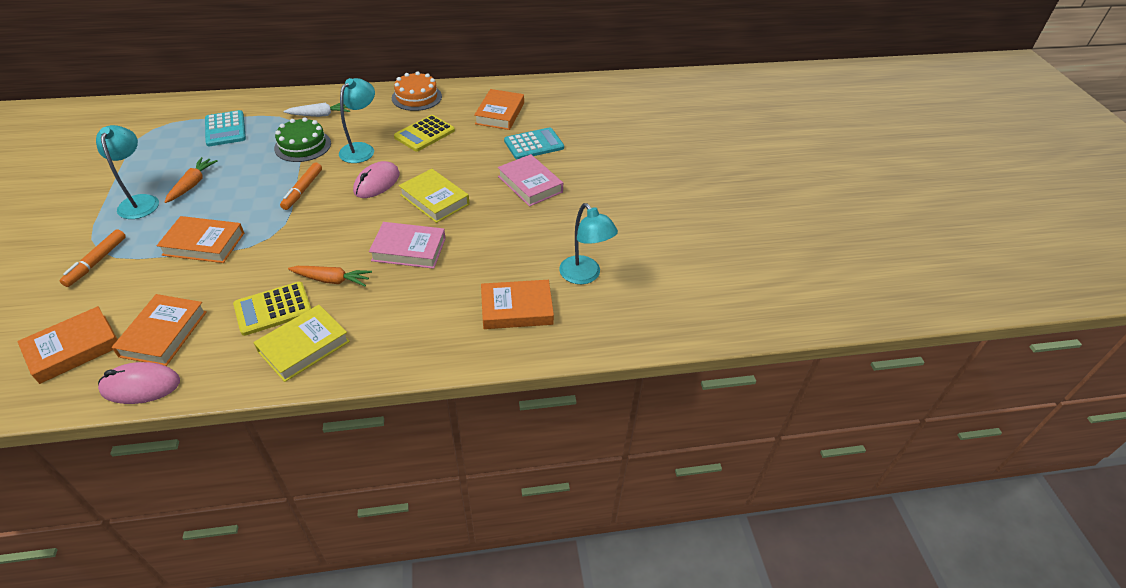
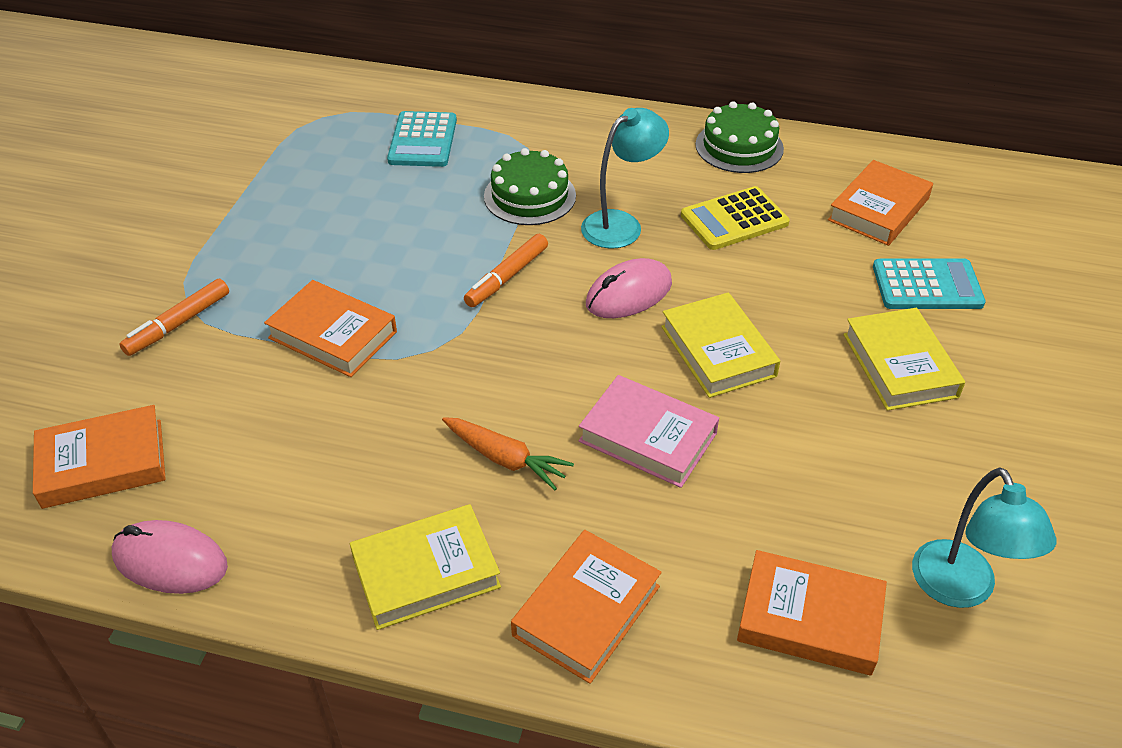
camera: 25 degrees right, 0 degrees up
(140, 201) = (267, 236): turquoise lamp -> none
(164, 334) = (229, 478): orange book -> orange book (586, 611)
(192, 184) = (347, 226): orange carrot -> none
(273, 309) = (399, 485): yellow calculator -> none
(320, 115) = (572, 146): white carrot -> none
(416, 97) = (739, 146): orange cake -> green cake
(530, 184) = (899, 365): pink book -> yellow book

